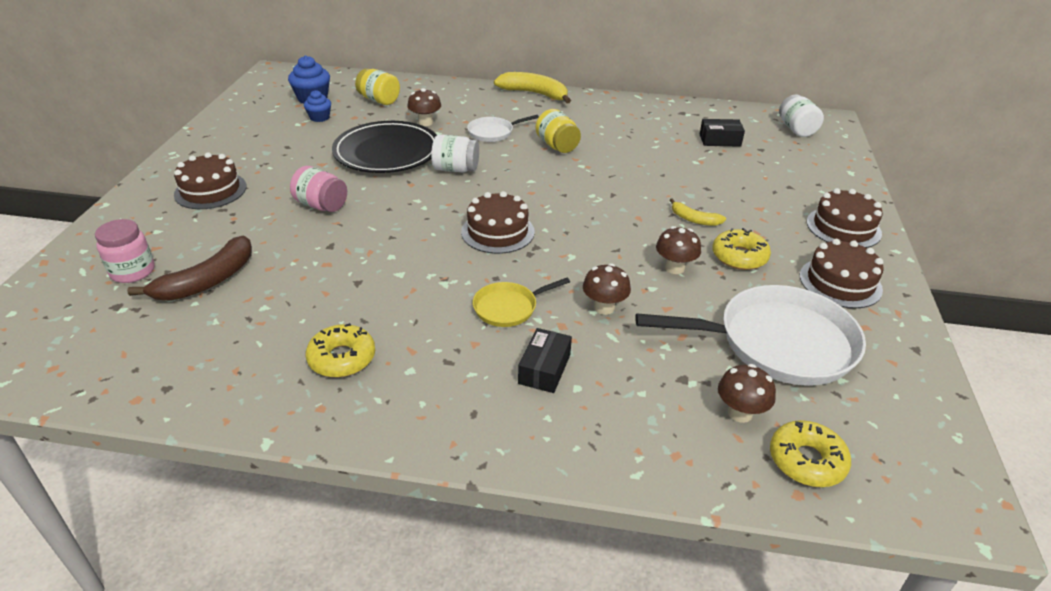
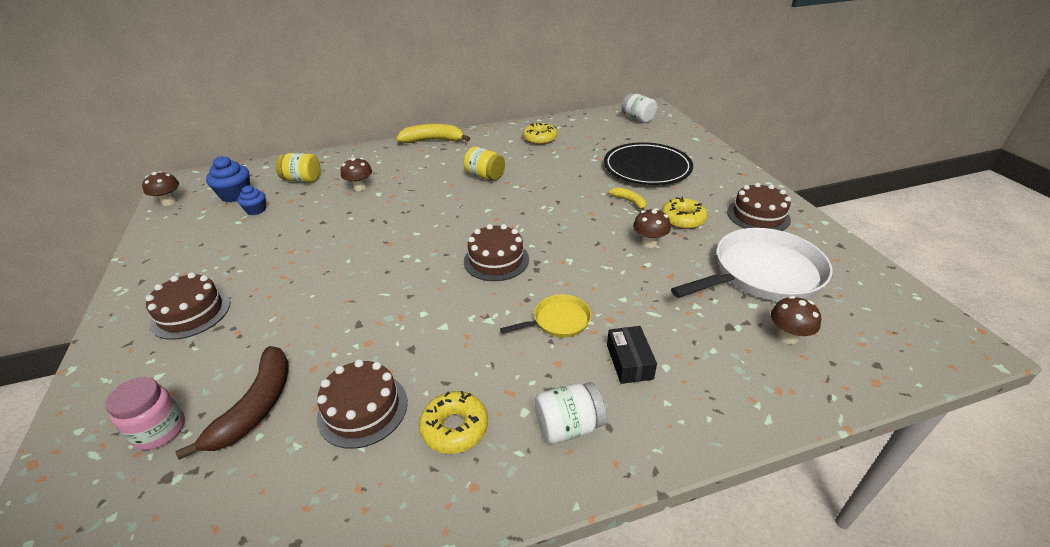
camera: 25 degrees left, 0 degrees up
(321, 205) = (320, 289): pink jar -> none
(387, 152) = (345, 222): black plate -> black plate (647, 168)
(455, 169) = (418, 219): white jar -> white jar (568, 426)
(493, 132) = (425, 180): white pan -> none
(508, 307) = (558, 321): yellow pan -> yellow pan turned 150 degrees counterclockwise
(604, 307) = (628, 292): brown mushroom -> brown mushroom (169, 202)
(694, 219) = (630, 202): yellow banana -> yellow banana turned 135 degrees counterclockwise
(720, 140) = (596, 139): black box -> none
(806, 461) = (857, 354): yellow donut -> yellow donut (540, 139)
(843, 227) = (725, 177): brown cake -> brown cake (362, 409)

